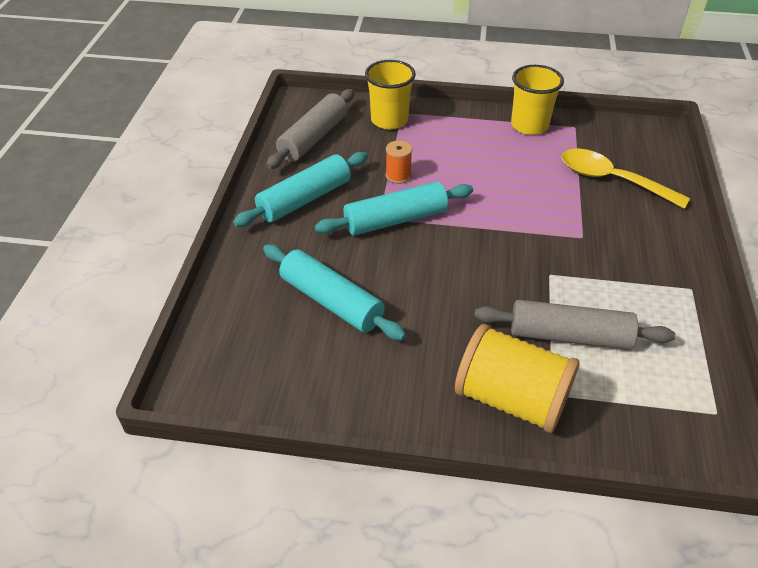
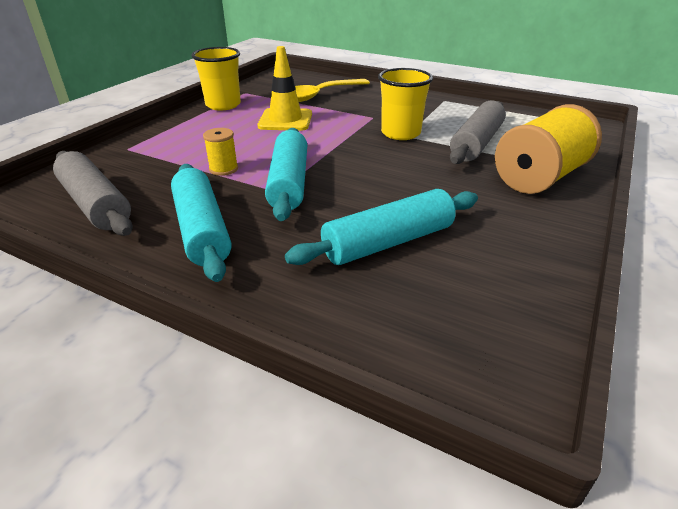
camera: 70 degrees left, 10 degrees down
(389, 120) = (129, 156): yellow cup -> yellow cup (400, 133)
(398, 176) = (223, 169): orange spool -> yellow spool
(523, 177) = (285, 120): none -> yellow traffic cone

